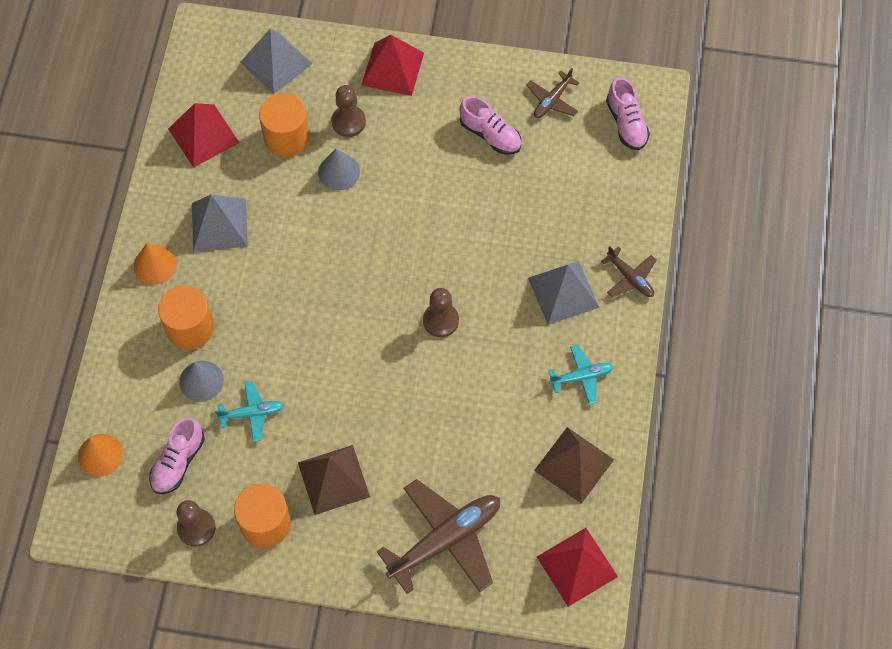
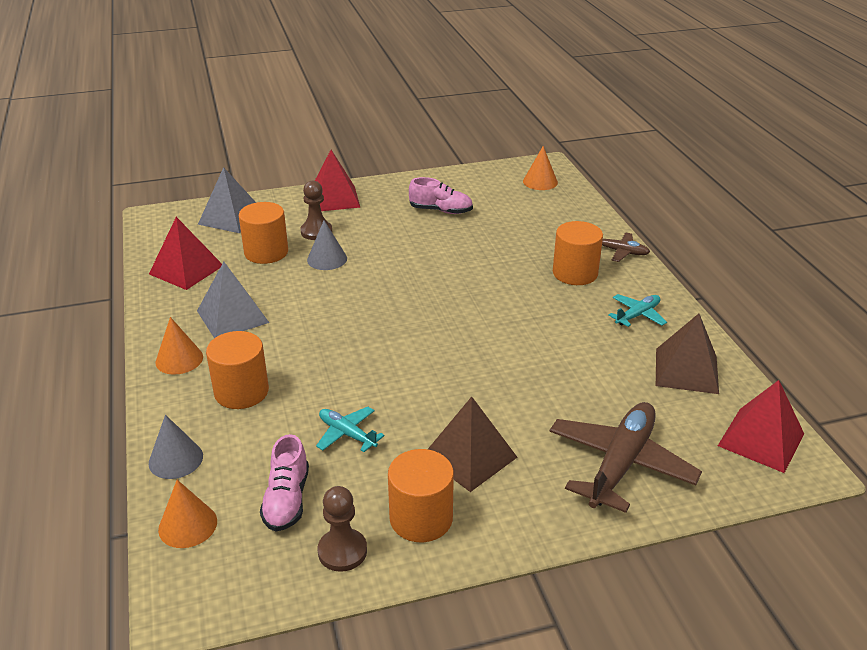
camera: 25 degrees left, 30 degrees down
(201, 381) = (276, 426): grey cone -> grey cone (176, 459)
(252, 413) = (347, 434): turquoise plane -> turquoise plane turned 105 degrees counterclockwise
(440, 320) = (486, 317): brown pawn -> none
(552, 100) = (474, 184): brown plane -> none
(563, 292) = (575, 273): grey pyramid -> orange cylinder
(626, 123) = (540, 182): pink shoe -> orange cone

